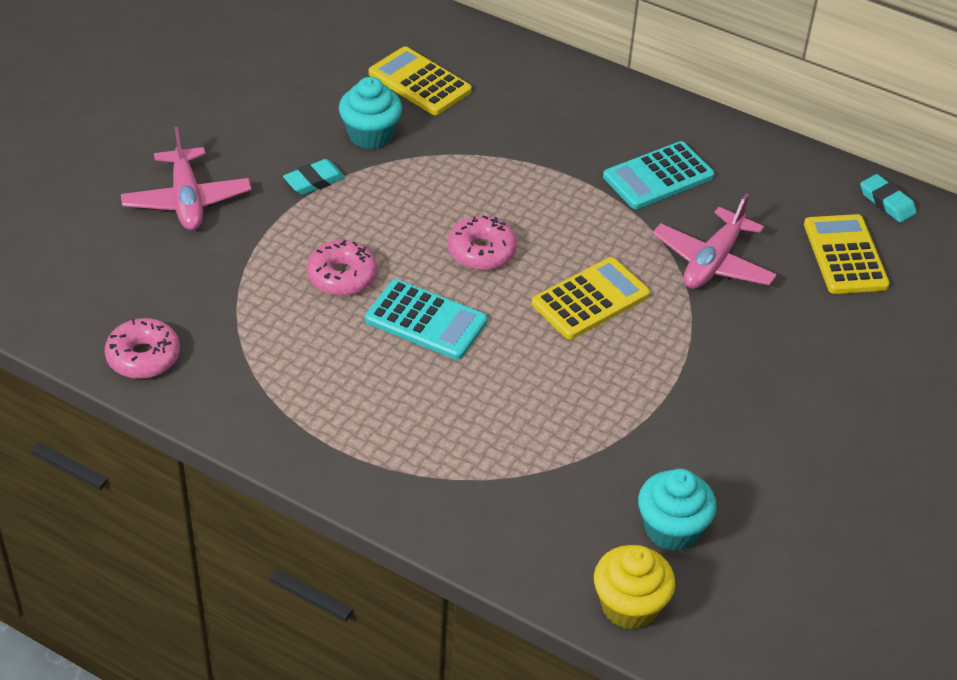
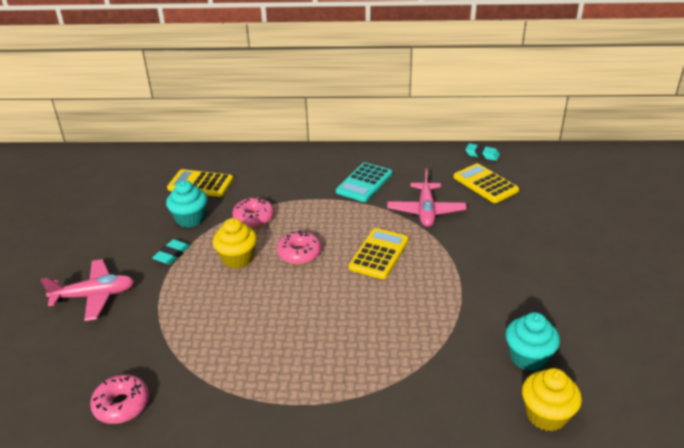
camera: 25 degrees left, 10 degrees down
(187, 200) = (94, 296): pink plane -> pink plane turned 60 degrees counterclockwise
(342, 276) = (225, 299): pink donut -> pink donut (254, 218)
(394, 224) = (237, 258): none -> yellow cupcake
(426, 321) = (295, 303): turquoise calculator -> none

